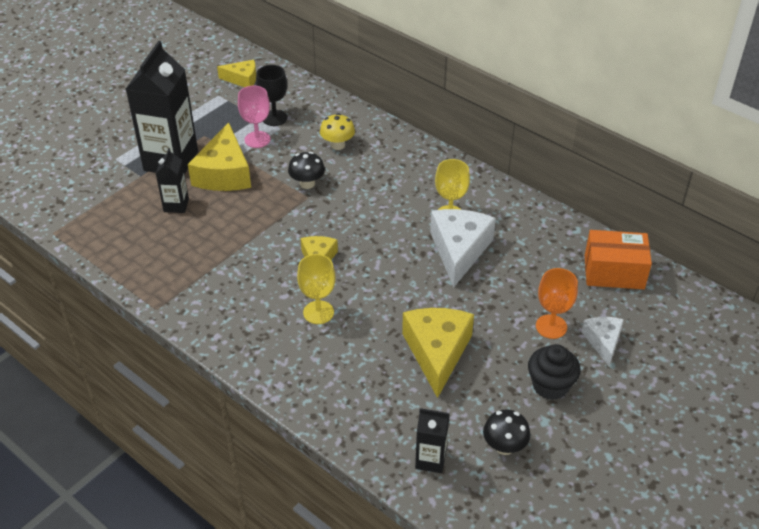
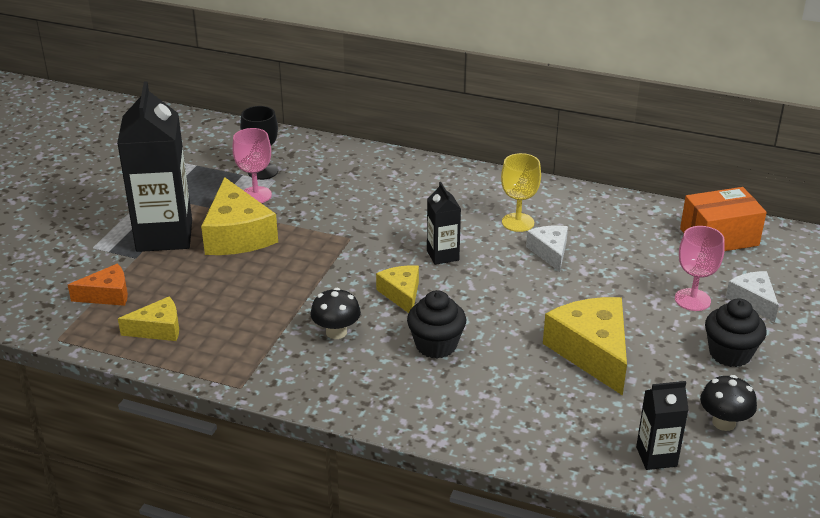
camera: 20 degrees left, 10 degrees down
(104, 204) = (107, 295): none -> orange cheese
(176, 205) = (199, 278): black carton -> black carton (442, 255)
(242, 79) = (201, 142): yellow cheese -> yellow cheese (158, 329)
(307, 183) = (341, 225): black mushroom -> black mushroom (336, 332)
(318, 312) = (436, 345): yellow goblet -> black cupcake
(337, 145) = (352, 183): yellow mushroom -> none
(459, 250) = (550, 252): white cheese -> white cheese, size x0.57
(551, 326) = (692, 300): orange goblet -> pink goblet

